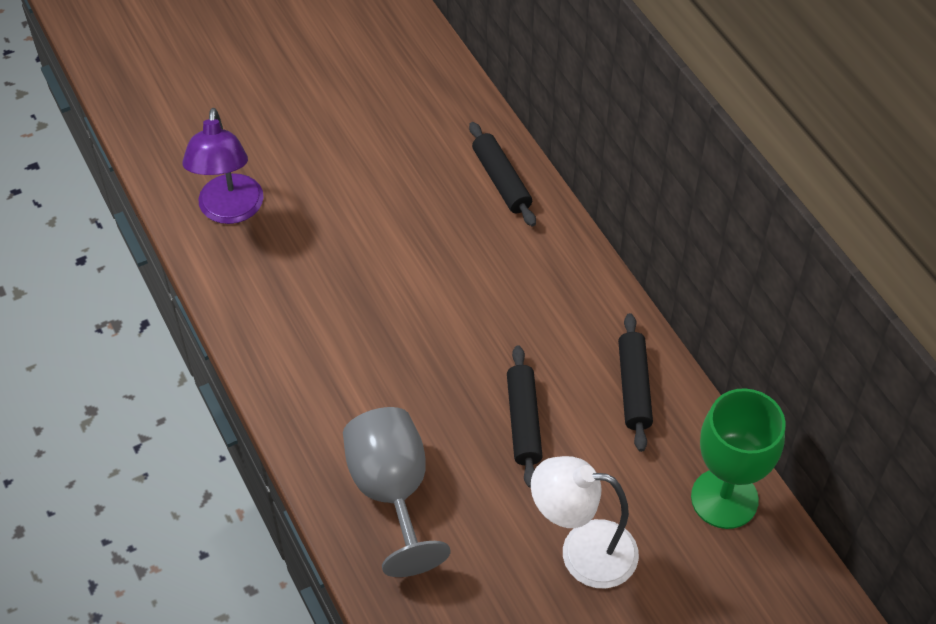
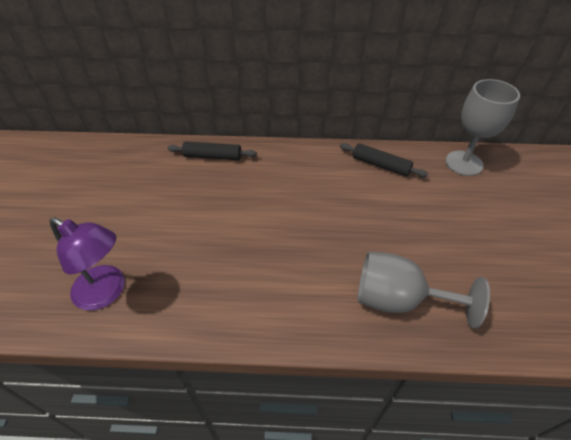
camera: 60 degrees left, 5 degrees down
(523, 421) = (378, 215): black rolling pin -> none
(582, 551) = (478, 228): white lamp -> none
(724, 498) = (464, 163): green goblet -> grey goblet

